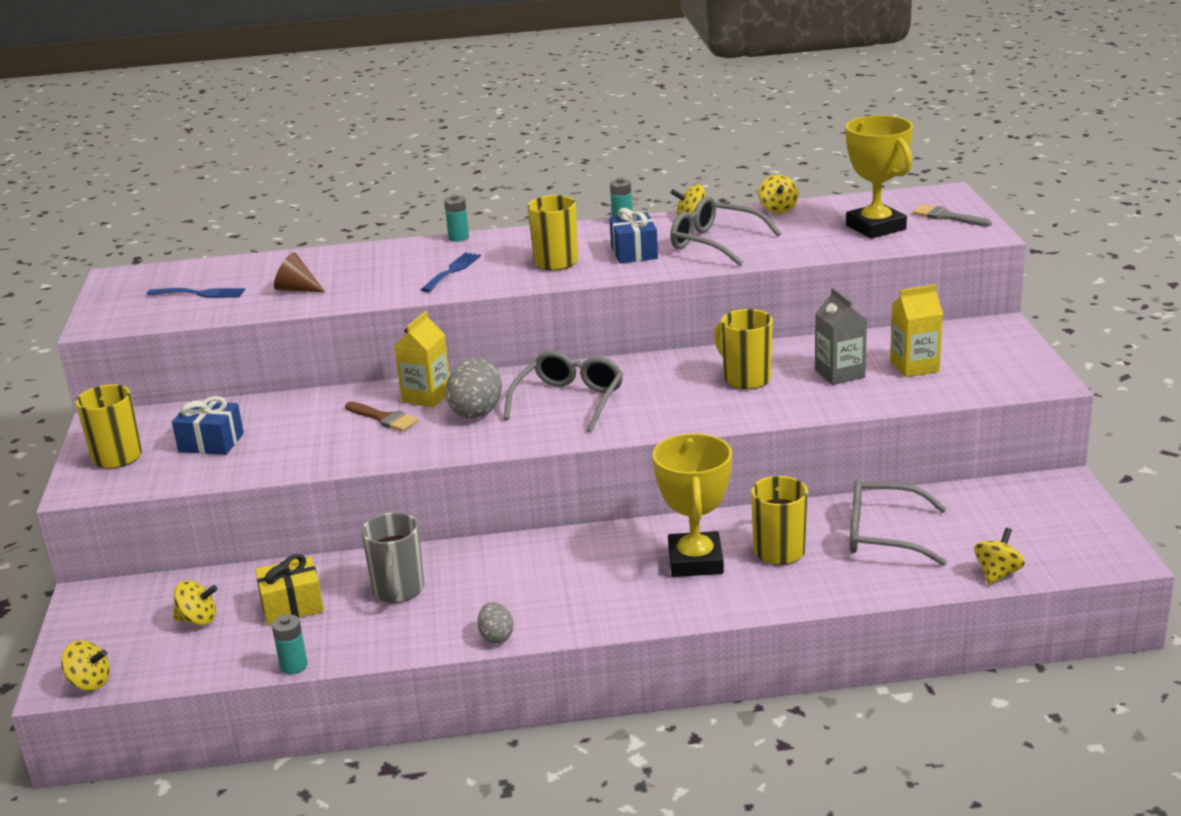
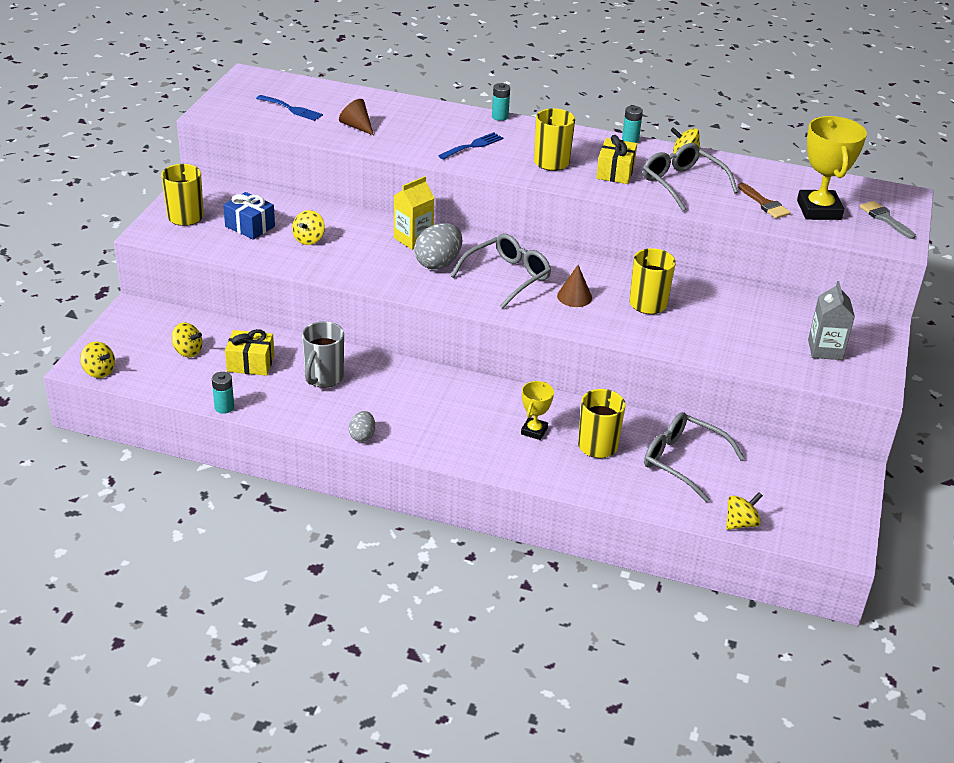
camera: 20 degrees right, 10 degrees up
(384, 418) = (373, 247): brown brush -> brown brush (765, 204)
(634, 252) = (615, 172): blue gift -> yellow gift
(661, 396) = (574, 296): none -> brown cone
(695, 561) = (534, 431): yellow trophy -> yellow trophy, size x0.53
(778, 209) = (757, 168): yellow spinning top -> yellow spinning top (309, 239)
(839, 374) = (720, 323): grey carton -> grey carton (825, 350)
(914, 366) = (782, 337): yellow carton -> none

